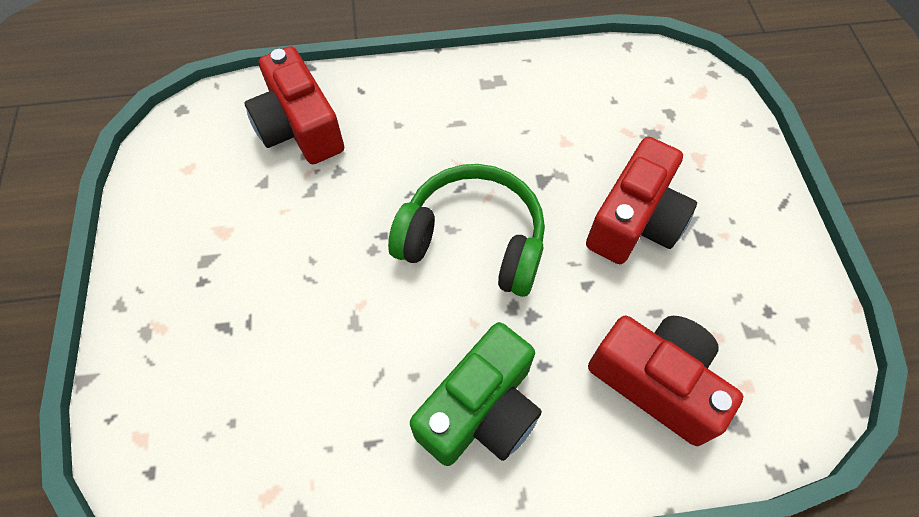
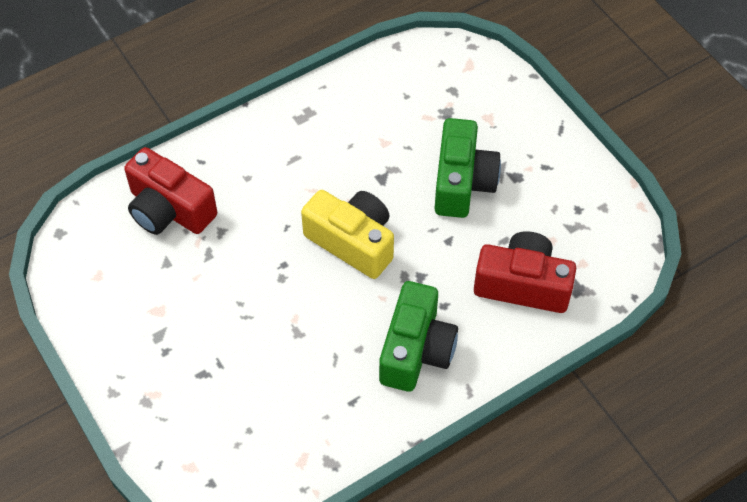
camera: 25 degrees left, 5 degrees down
(473, 240) = (352, 242): green headphones -> yellow camera
(635, 221) = (462, 182): red camera -> green camera

